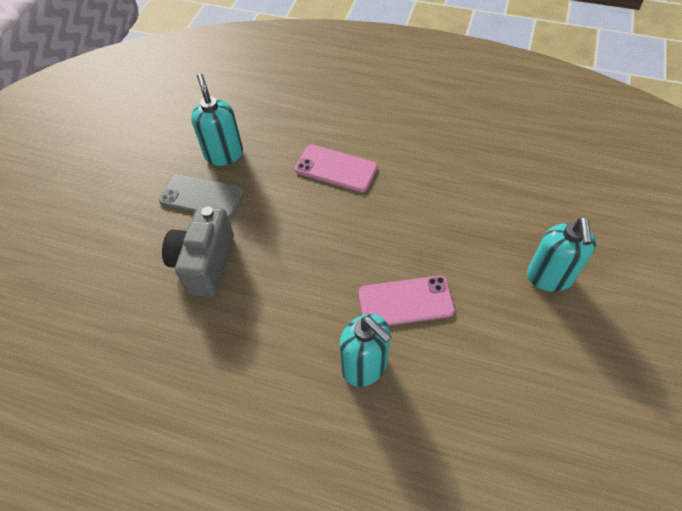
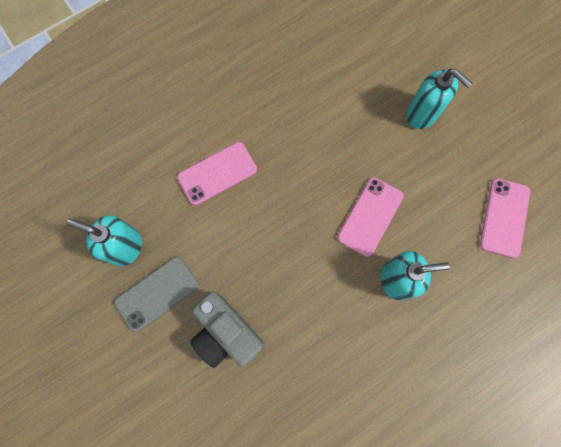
camera: 55 degrees left, 20 degrees up
(526, 429) = (504, 218): none -> pink phone

